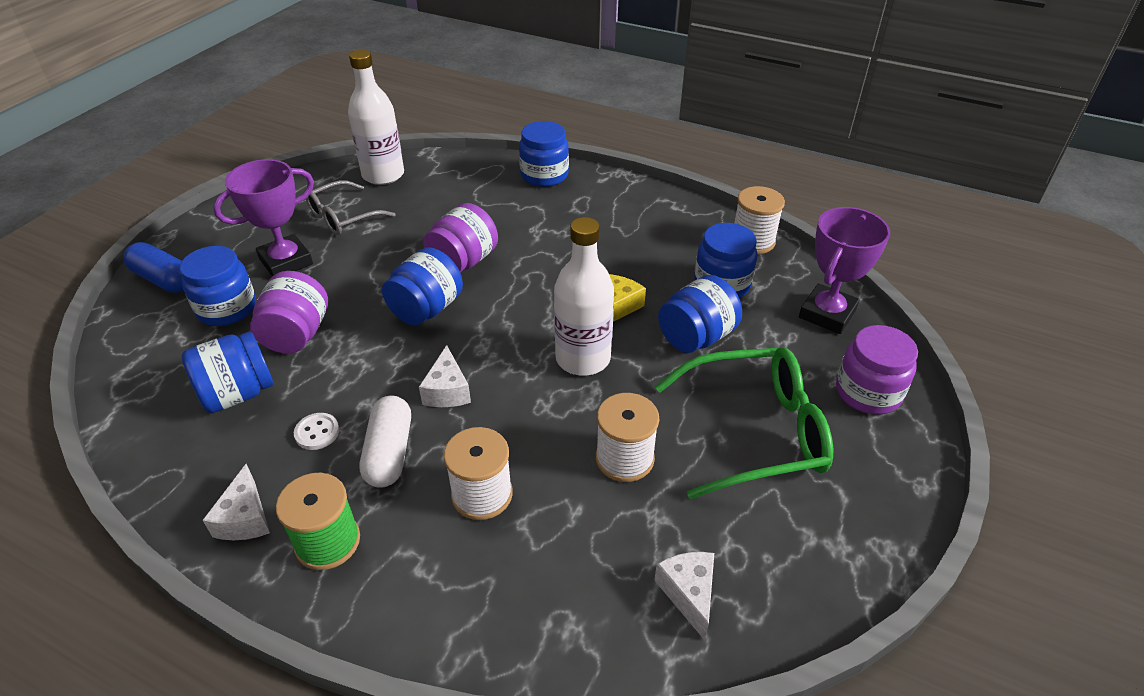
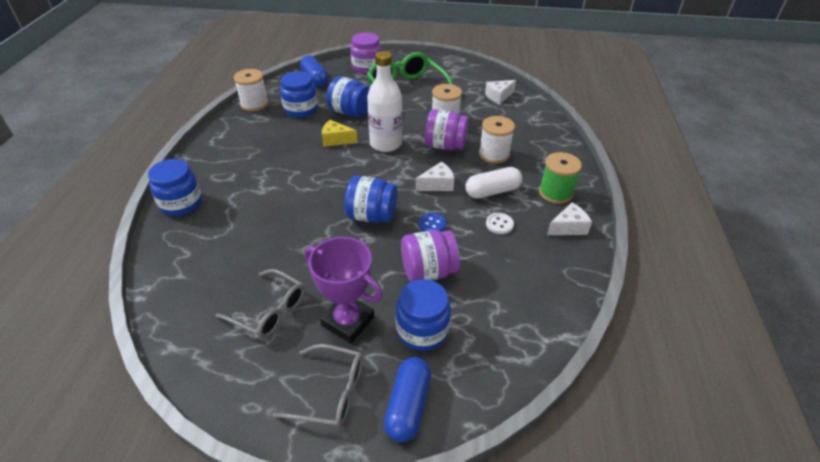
camera: 110 degrees left, 0 degrees up
(223, 239) = (330, 392): none -> grey glasses
(238, 394) = (496, 276): blue jar -> none
(370, 360) = (432, 224): none -> blue button
(383, 175) = (188, 311): white bottle -> none
(463, 261) = (313, 214): purple jar -> purple jar (445, 146)
(827, 314) = (315, 79): purple trophy -> blue capsule

